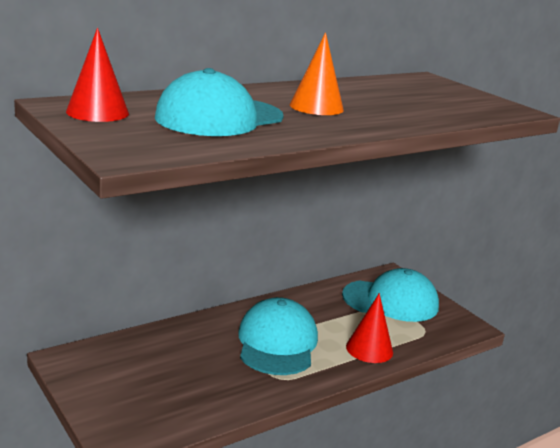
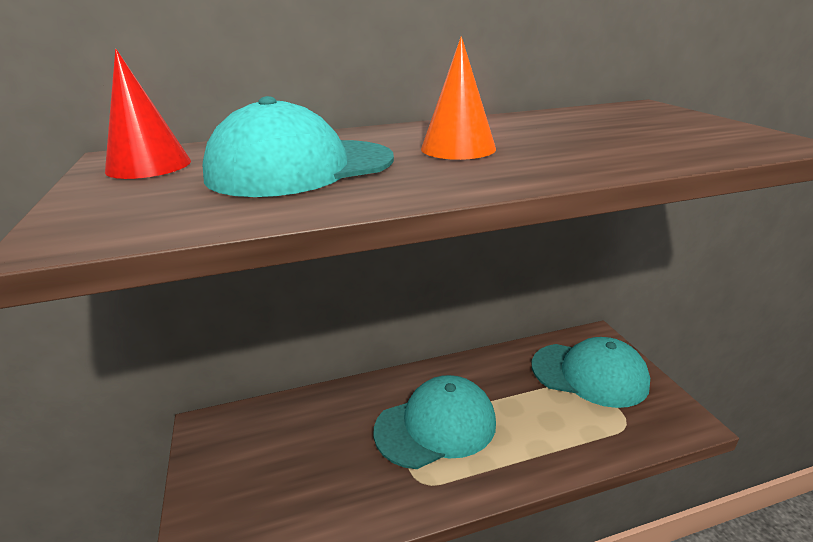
camera: 20 degrees right, 5 degrees up
(277, 343) = (436, 426): turquoise cap -> turquoise cap turned 45 degrees clockwise
(369, 349) = (546, 446): red cone -> none

